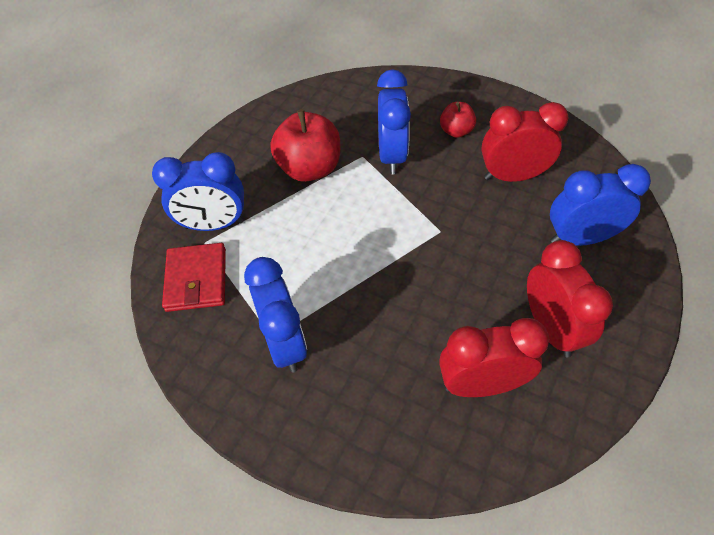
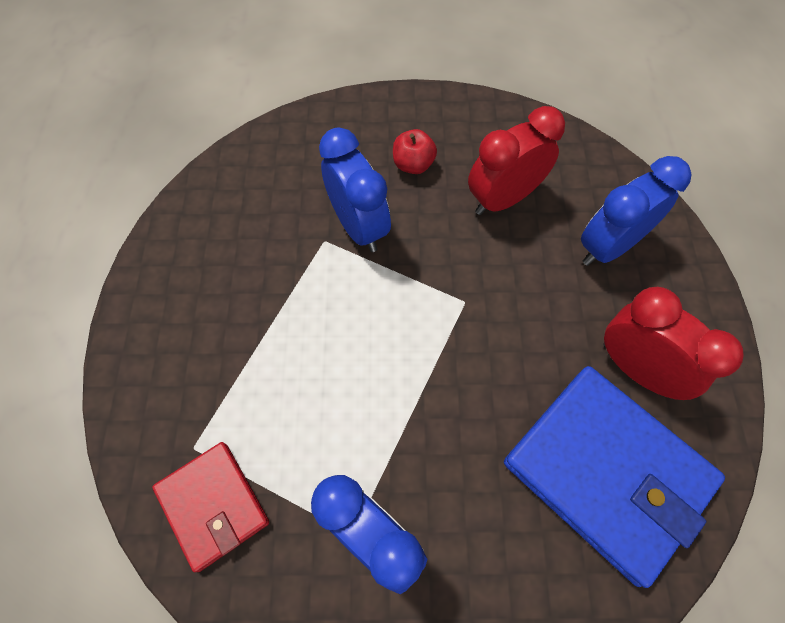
camera: 30 degrees left, 10 degrees up
(214, 224) = (191, 417): blue clock -> none
(309, 168) = (270, 284): red apple -> none
(481, 384) = (606, 472): red clock -> blue wallet

